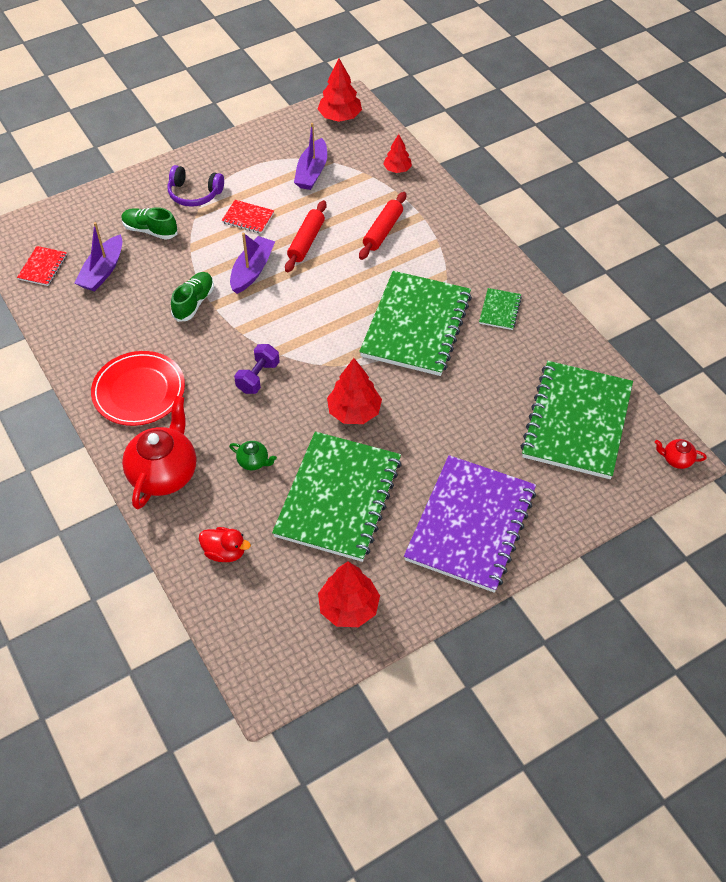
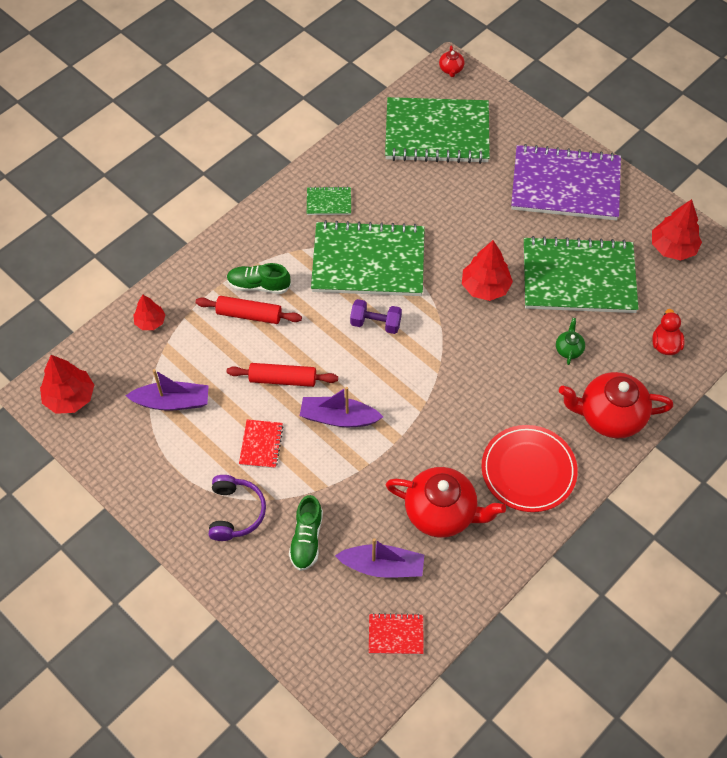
camera: 105 degrees left, 5 degrees up
(129, 319) = (442, 512): none -> red teapot
(194, 302) = (399, 458): green shoe -> green shoe (258, 285)
(258, 377) = (474, 373): purple dumbbell -> purple dumbbell (375, 323)

